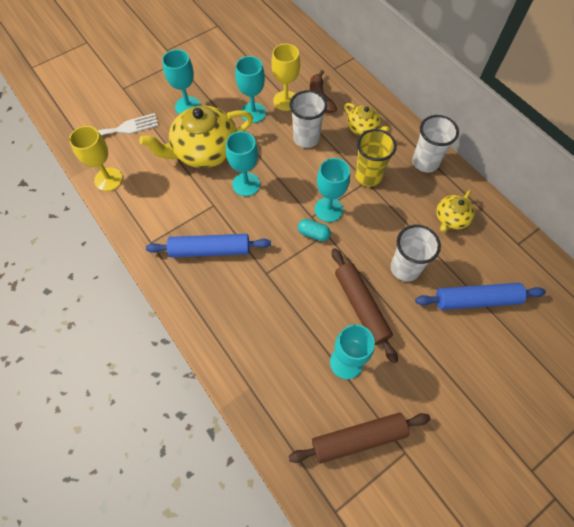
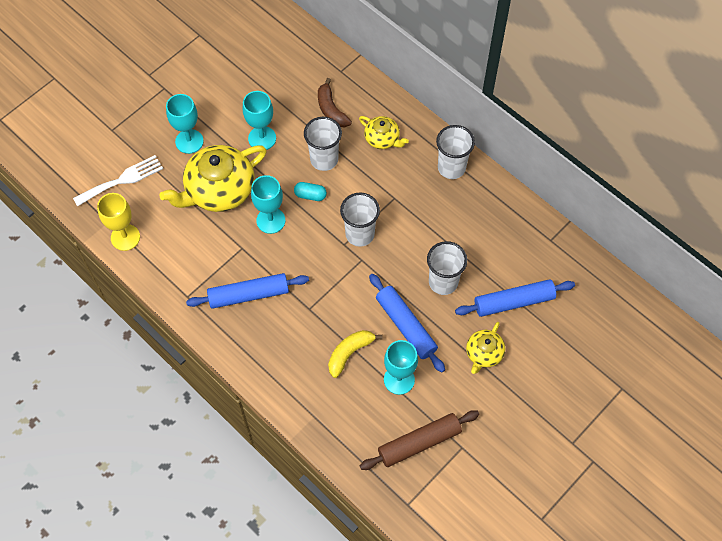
camera: 10 degrees left, 0 degrees up
(285, 101) = (294, 118): yellow goblet -> none
(299, 325) = (349, 353): none -> yellow banana
(313, 234) = (349, 262): turquoise capsule -> turquoise capsule (310, 195)
(328, 209) = (360, 234): turquoise goblet -> white cup
(361, 306) = (406, 325): brown rolling pin -> blue rolling pin
(368, 176) = (395, 192): yellow cup -> none
(451, 218) = (483, 224): yellow teapot -> yellow teapot (483, 353)

